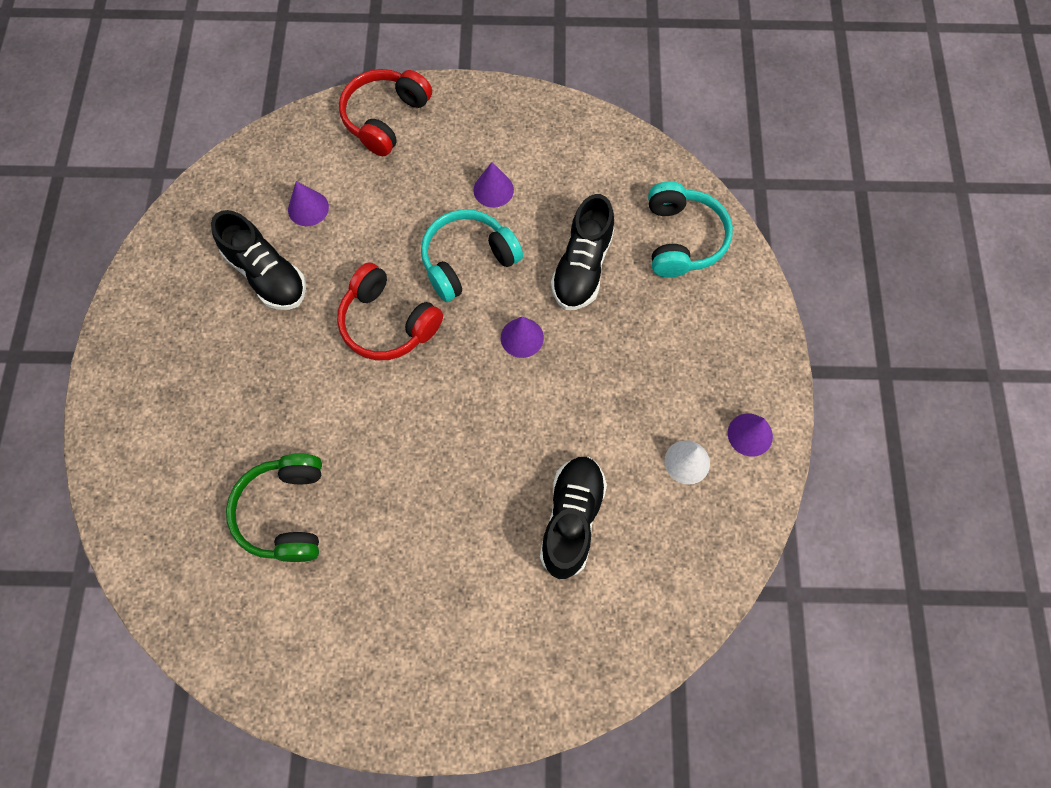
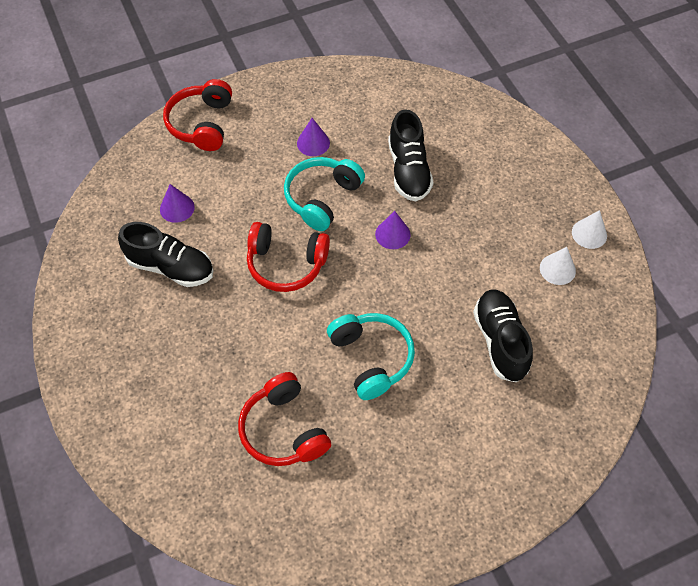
camera: 25 degrees left, 10 degrees down
(285, 512) = (283, 430): green headphones -> red headphones
(682, 239) = (468, 125): turquoise headphones -> turquoise headphones (371, 358)
(750, 434) = (589, 233): purple cone -> white cone

